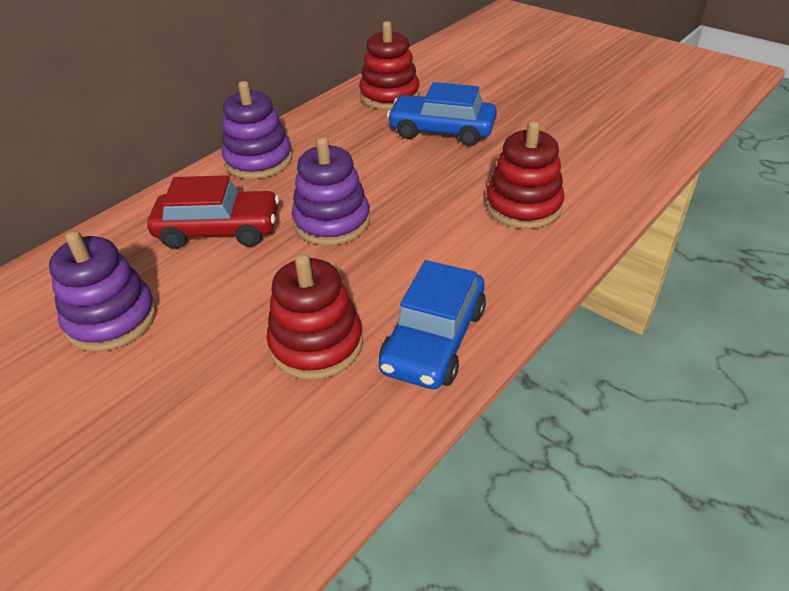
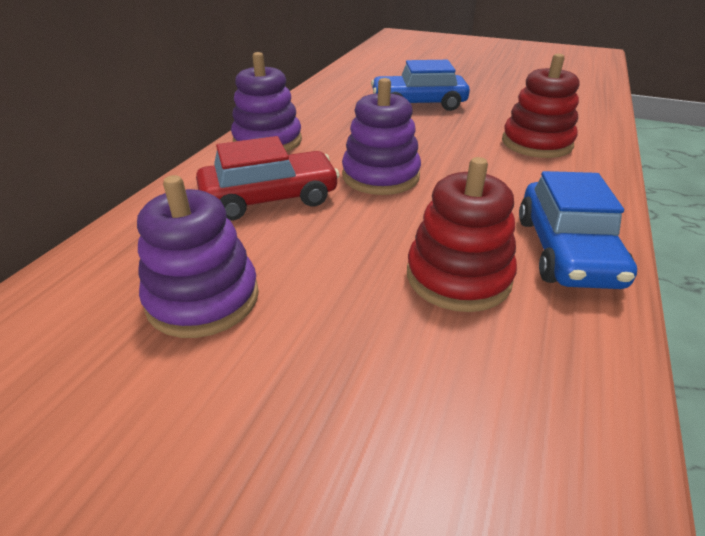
camera: 20 degrees left, 5 degrees down
(389, 95) = (351, 87): red stacking toy -> none

